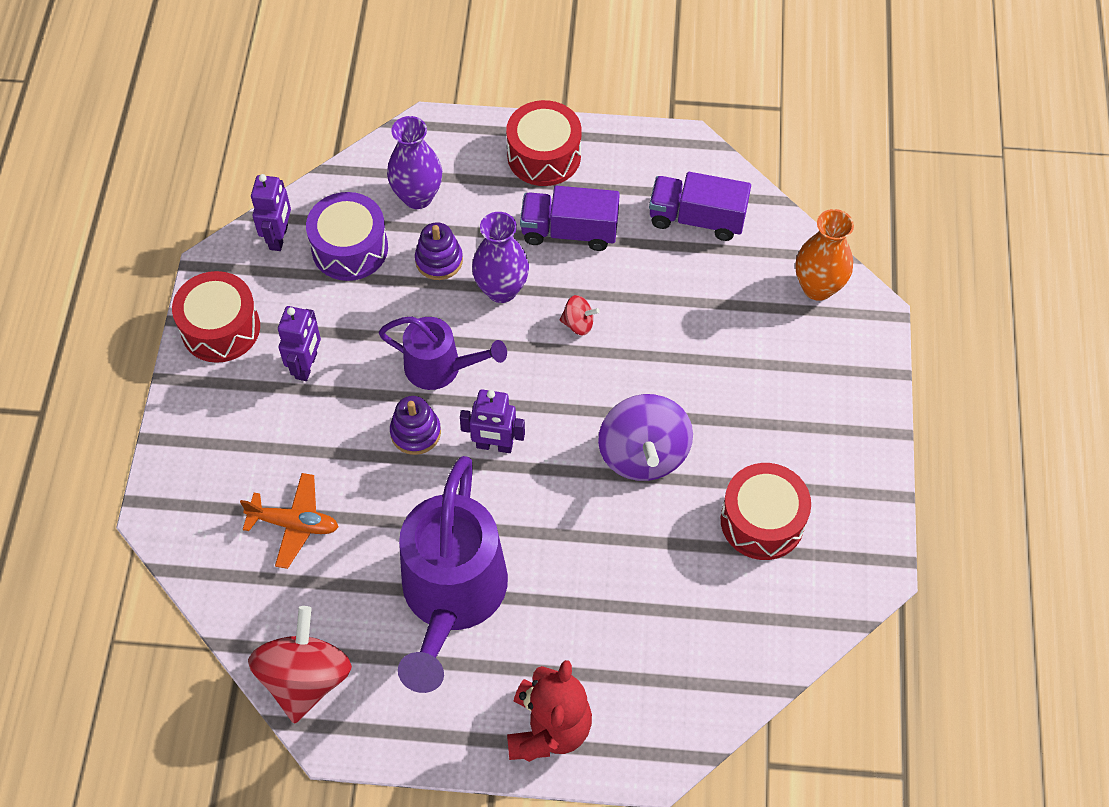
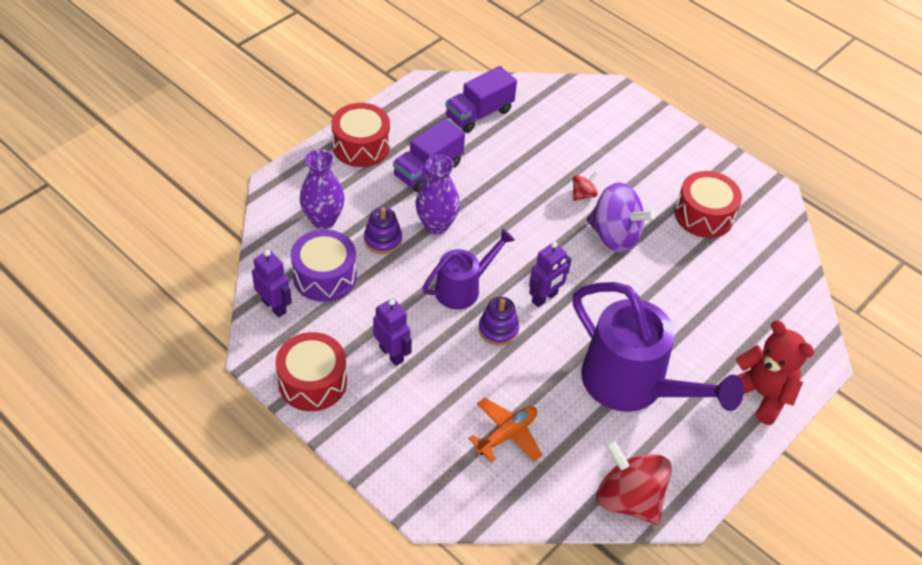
camera: 55 degrees left, 10 degrees down
(578, 324) = (497, 207): red spinning top -> red spinning top (583, 195)
(818, 287) = (576, 98): orange vase -> none

